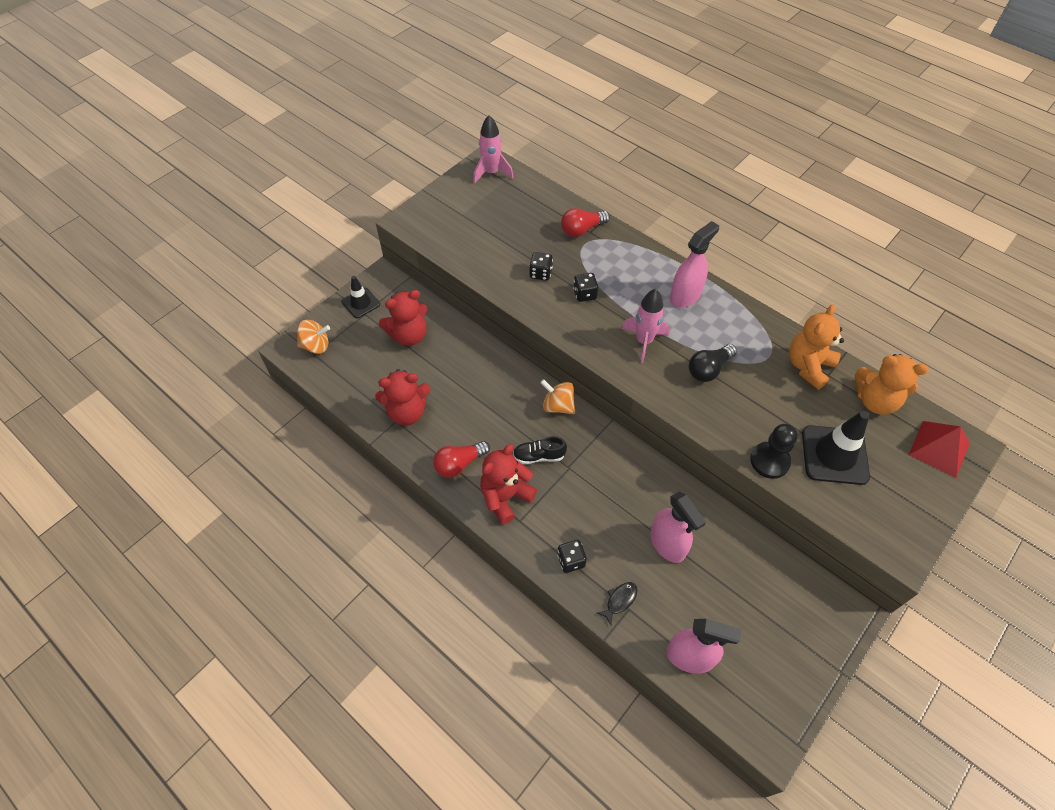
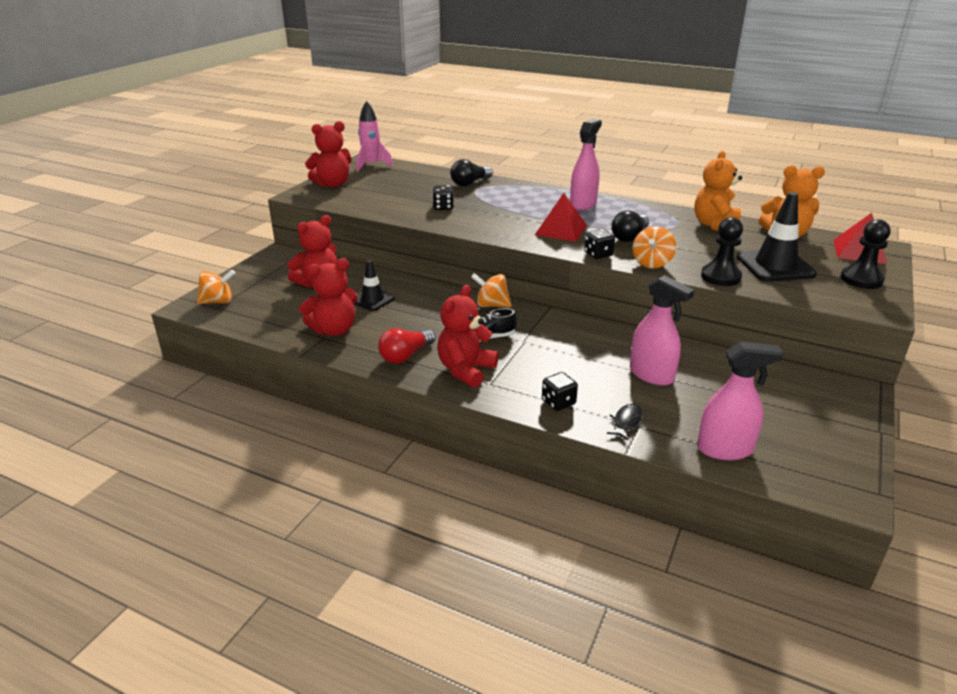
camera: 15 degrees left, 25 degrees down
(361, 303) = (260, 270): black traffic cone -> black traffic cone (372, 300)
(443, 205) = (332, 184): none -> red teddy bear
(582, 229) = (470, 183): red light bulb -> black light bulb
(584, 294) = (491, 213): black dice -> black dice (598, 254)
(644, 341) = (561, 230): pink rocket -> red pyramid
(711, 422) = (652, 263): none -> orange spinning top
(912, 499) = (861, 279): none -> black pawn

